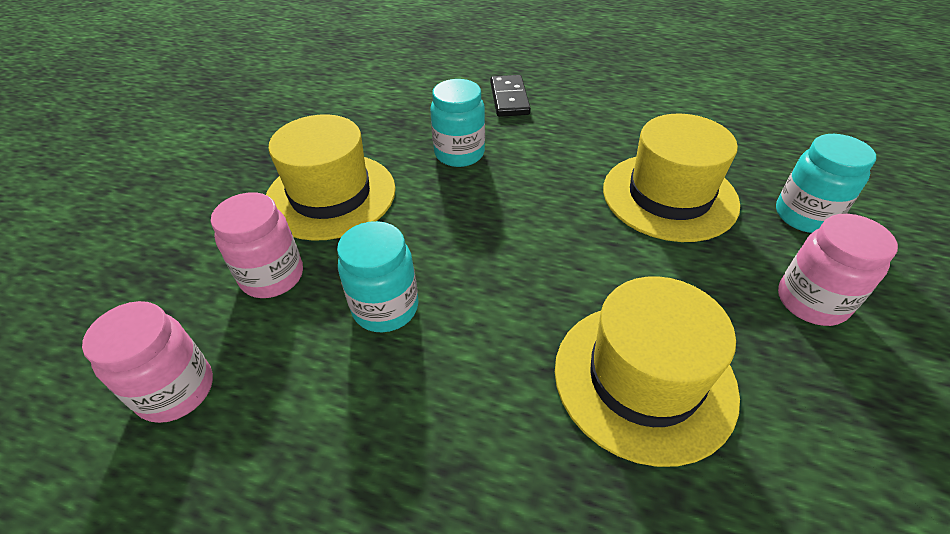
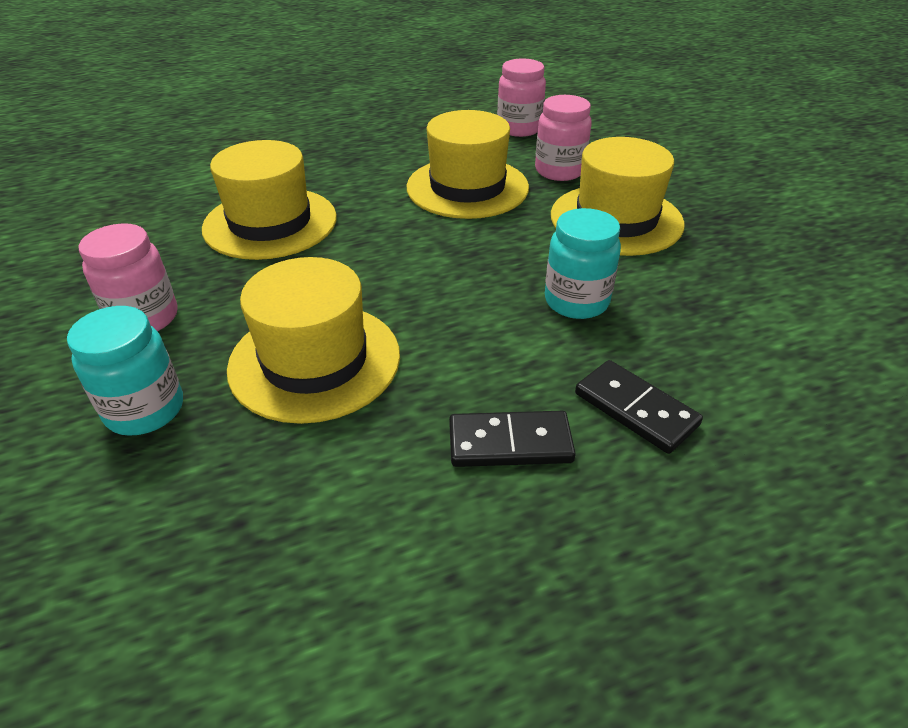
camera: 140 degrees right, 5 degrees down
(385, 308) = (467, 187): turquoise jar -> yellow hat
(586, 112) = (510, 443): none -> black domino

